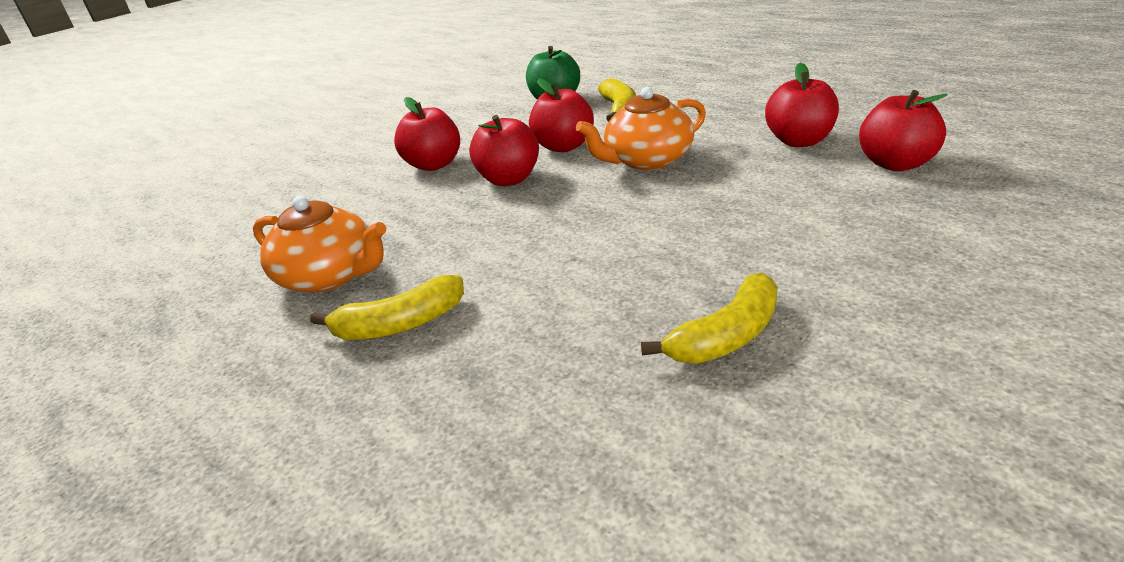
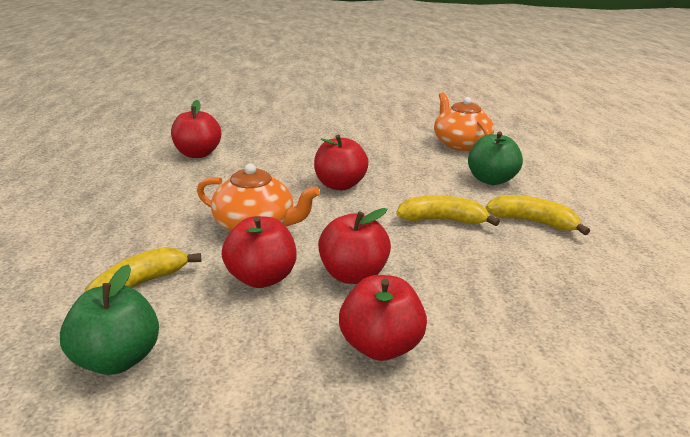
camera: 140 degrees left, 5 degrees down
(330, 276) = (563, 276): orange teapot -> orange teapot (460, 144)
(525, 371) = (491, 180): none -> green apple
(726, 336) = (405, 154): yellow banana -> yellow banana (442, 220)
(799, 141) = (178, 183): red apple -> red apple (339, 185)

